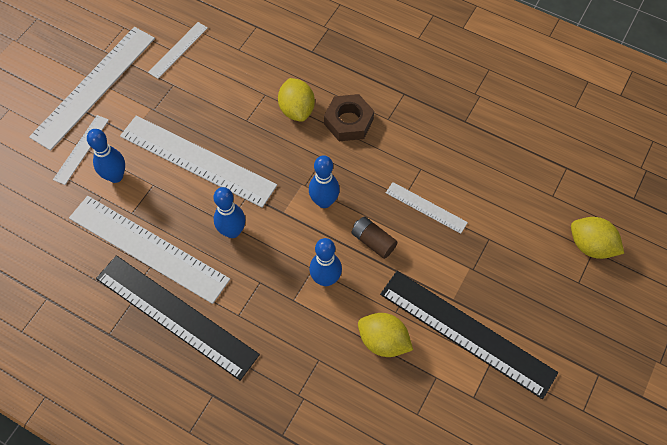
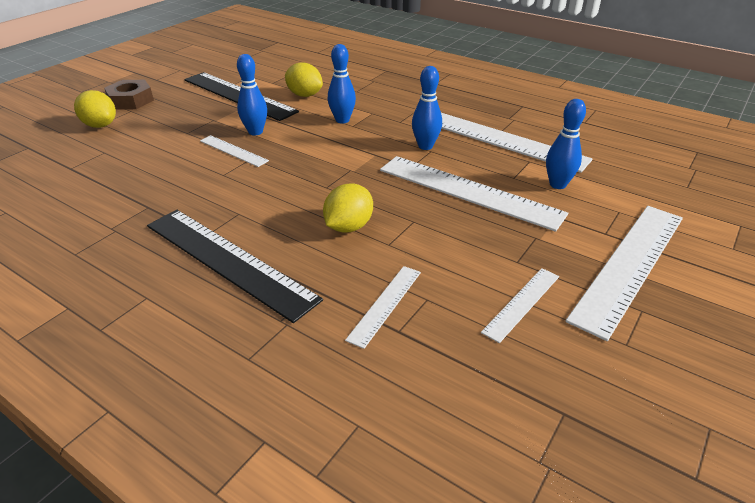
camera: 175 degrees left, 25 degrees down
(81, 149) = (609, 206): white ruler -> white ruler (385, 304)
(176, 316) = (469, 110): black ruler -> black ruler (228, 261)
(297, 110) = (348, 227): yellow lemon -> yellow lemon turned 45 degrees clockwise
(324, 201) = (333, 158): blue bowling pin -> blue bowling pin (255, 132)
(348, 121) = (287, 213): brown nut -> brown nut (131, 100)
(373, 241) = (293, 135): brown battery -> none

